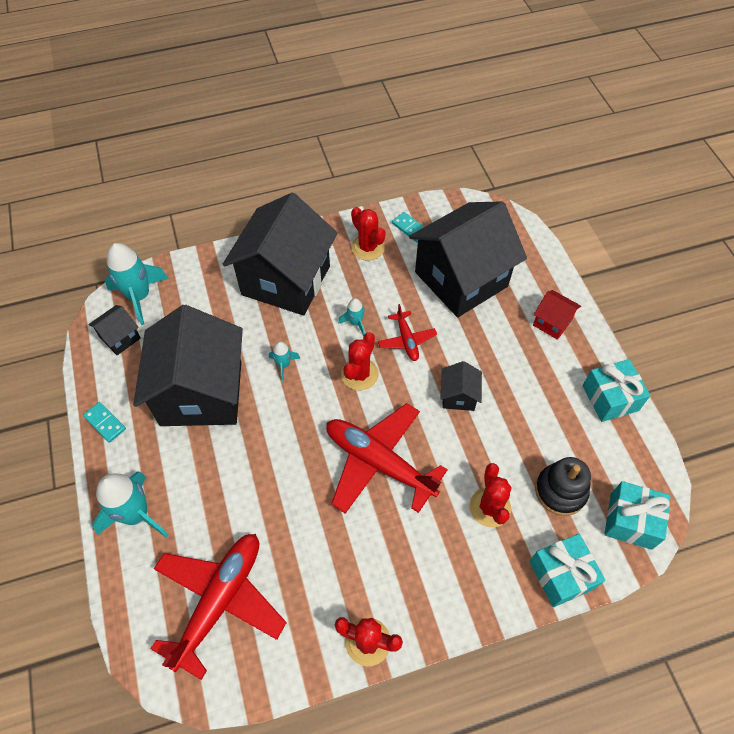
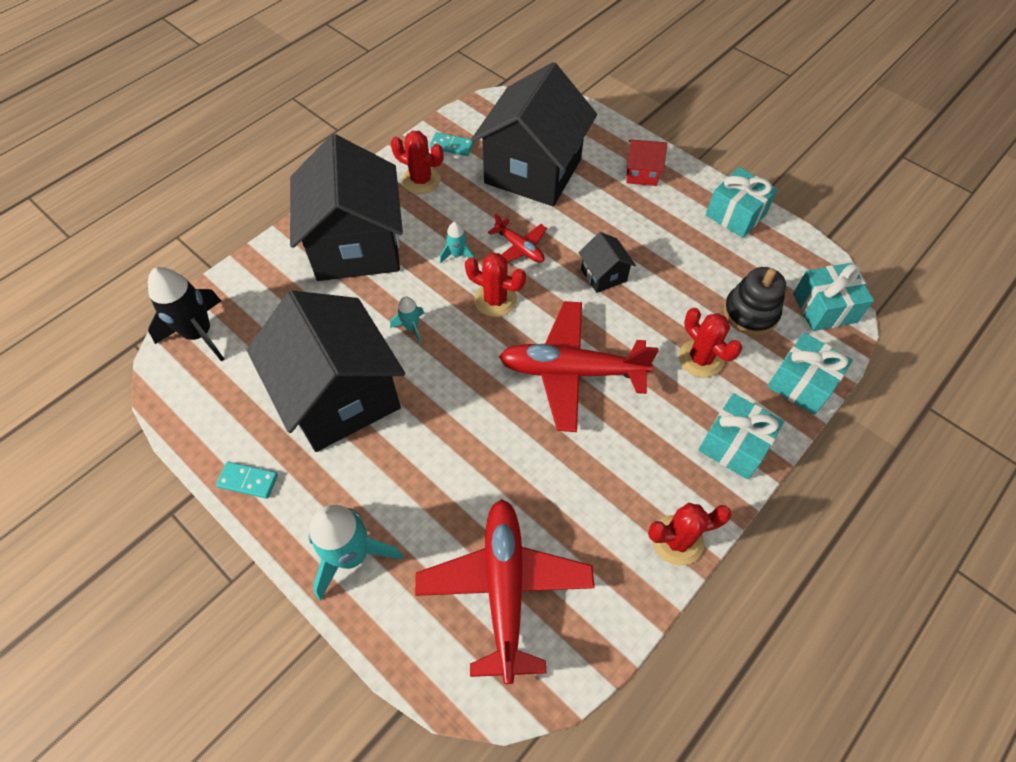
camera: 30 degrees left, 0 degrees up
(120, 338) = (205, 386): black house -> none
(140, 296) = (199, 333): turquoise rocket -> black rocket
(359, 374) = (495, 300): red cactus -> red cactus turned 60 degrees counterclockwise
(466, 593) = (734, 445): none -> turquoise gift

